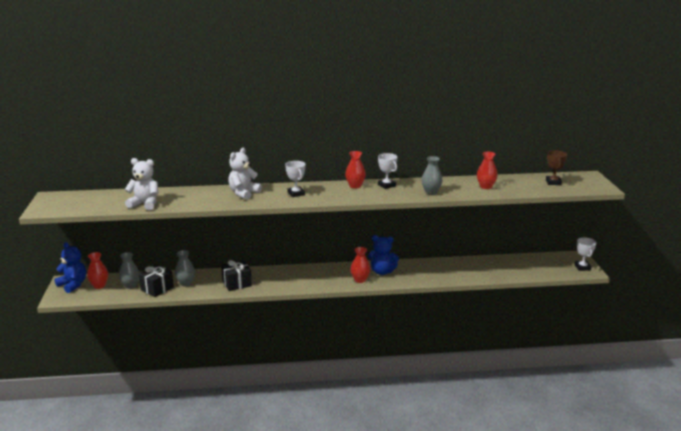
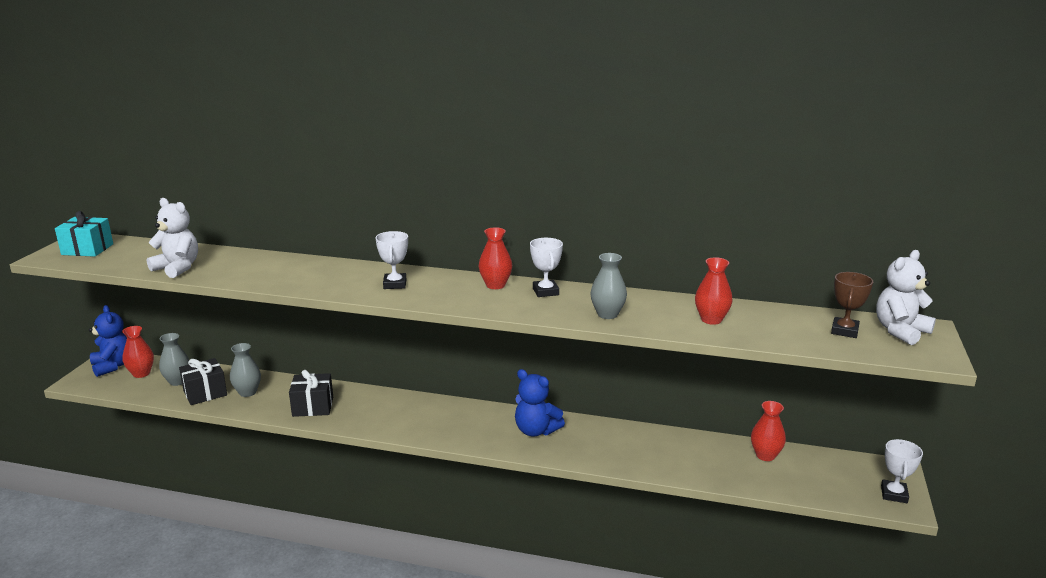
camera: 20 degrees right, 0 degrees up
(64, 202) = (87, 249): none -> turquoise gift
(244, 193) = (322, 272): white teddy bear -> white teddy bear (900, 331)
(360, 280) = (492, 438): red vase -> red vase (765, 455)

